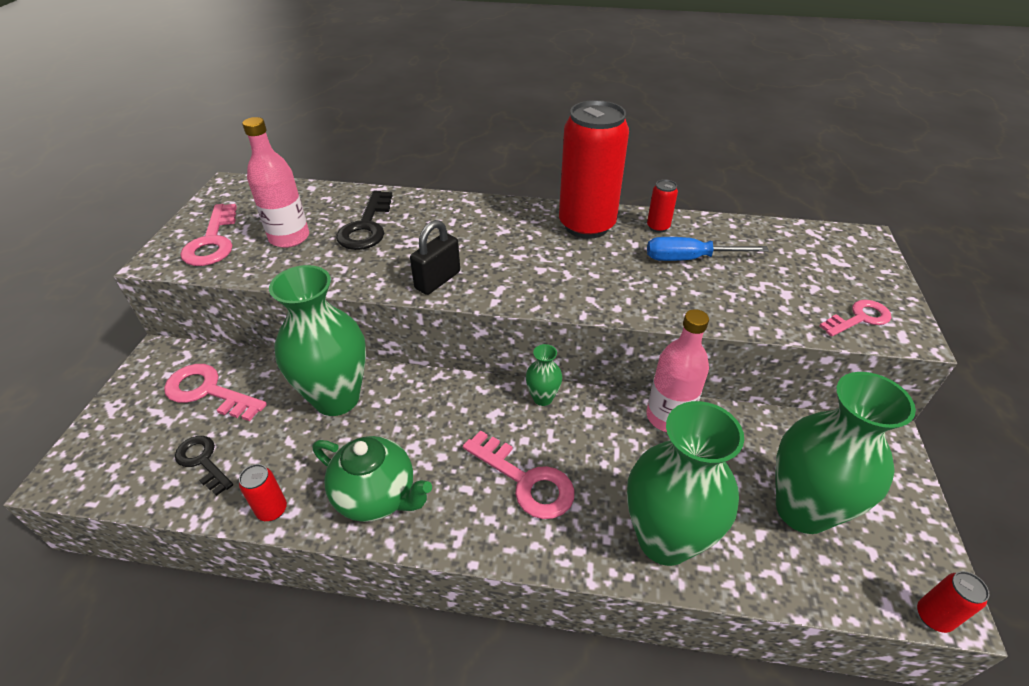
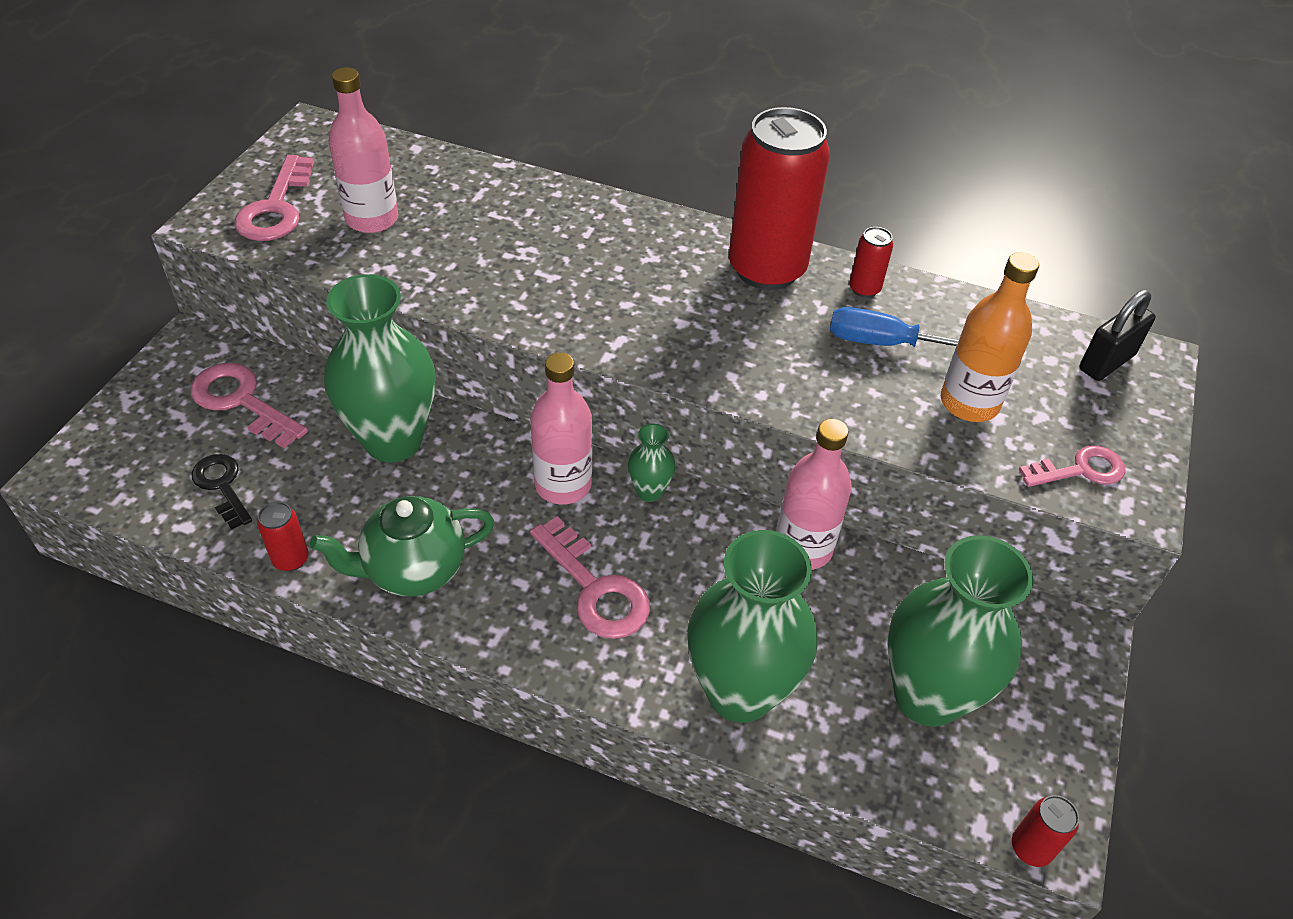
camera: 10 degrees right, 5 degrees up
(366, 226) = (473, 220): black key -> none
(377, 497) = (413, 570): green teapot -> green teapot turned 120 degrees clockwise
(437, 280) = (544, 314): black padlock -> black padlock (1106, 362)
(476, 406) = (563, 485): none -> pink bottle
(763, 287) = (969, 403): none -> orange bottle

